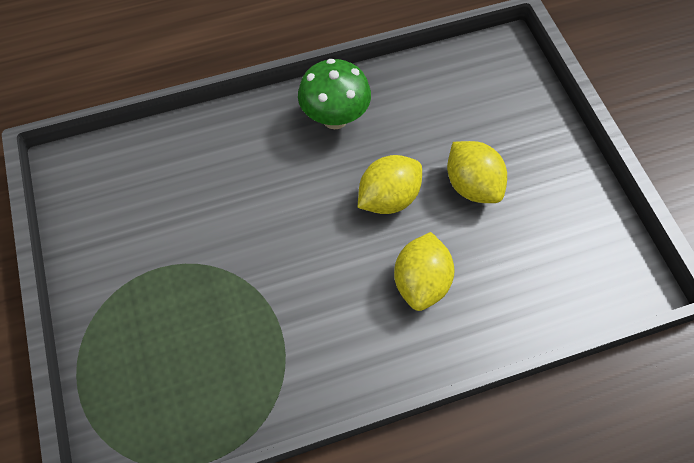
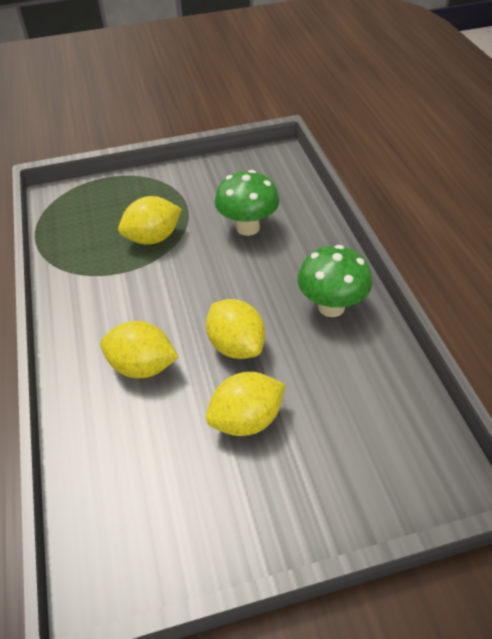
camera: 95 degrees right, 15 degrees down
(209, 195) = (248, 227): none -> green mushroom
(220, 300) = (153, 238): none -> yellow lemon

